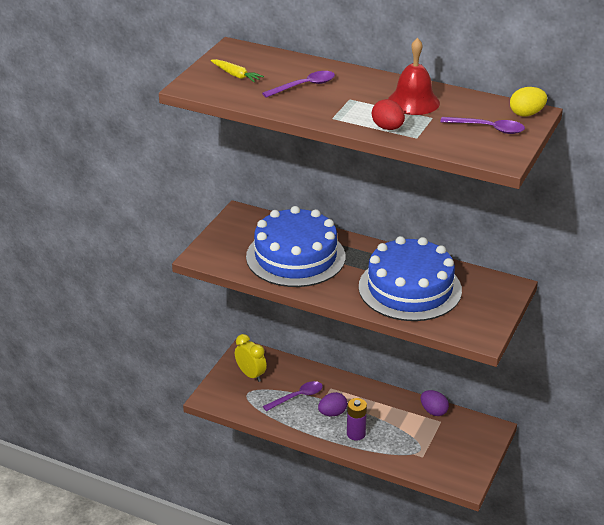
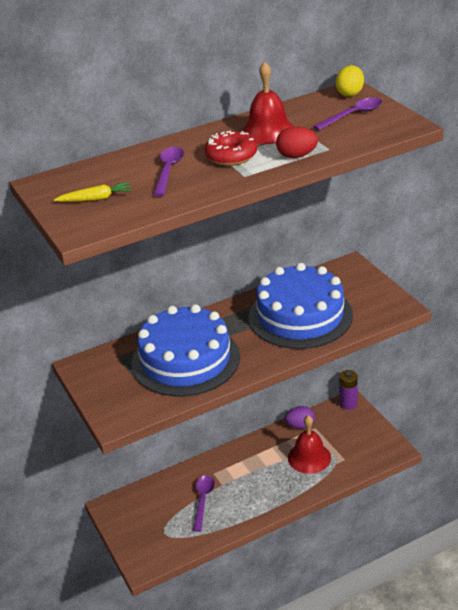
camera: 50 degrees left, 0 degrees up
(251, 375) = (143, 518): yellow clock -> none
(332, 413) = (245, 488): purple egg -> none
(355, 102) = (231, 156): none -> red donut
(356, 434) = (283, 486): purple battery -> purple battery (348, 403)
(402, 434) = (309, 457): none -> red bell

